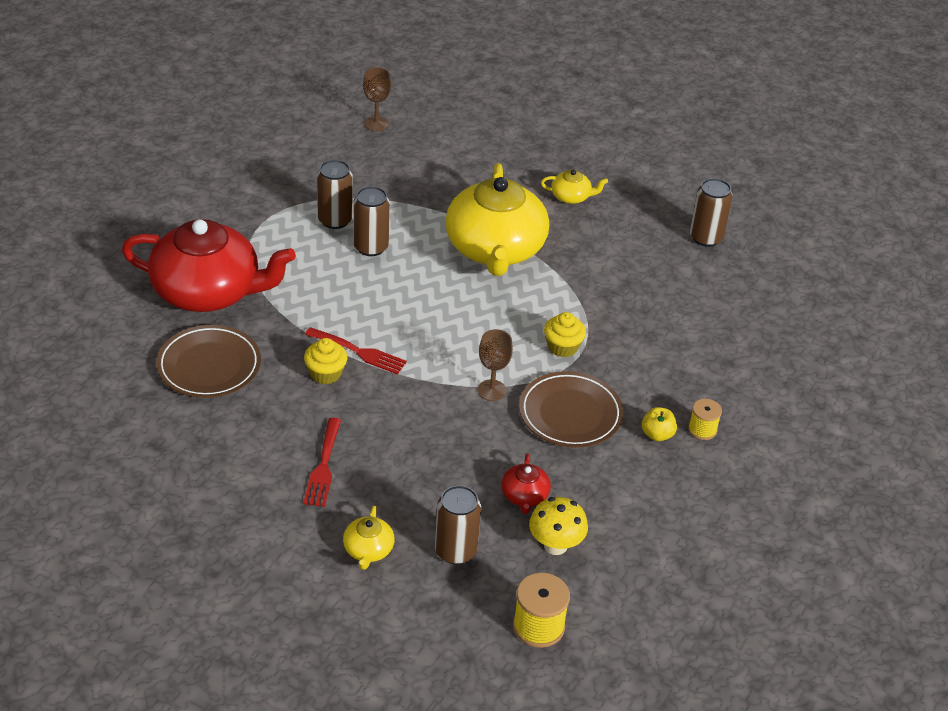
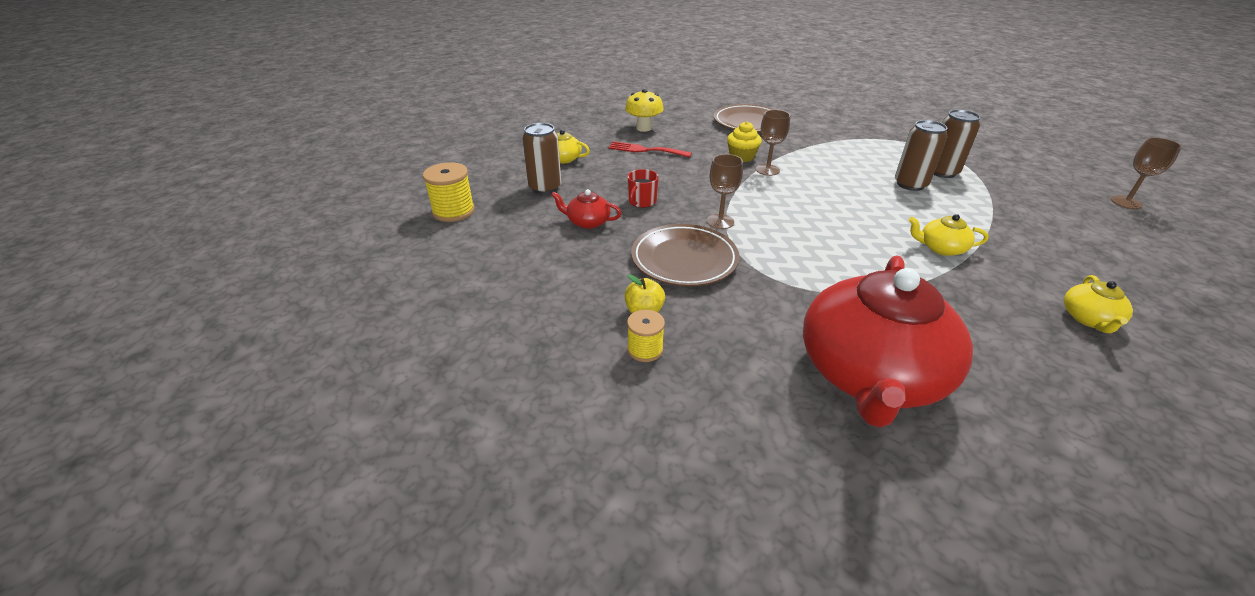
camera: 105 degrees right, 5 degrees down
(208, 291) = (827, 125): red teapot -> red teapot (870, 374)
(359, 352) = (767, 170): red fork -> brown goblet
(466, 456) = (641, 201): none -> red mug
(495, 249) = (941, 248): yellow teapot -> yellow teapot, size x0.41
(555, 545) = (527, 229): yellow mushroom -> yellow mushroom (643, 128)
(562, 347) = (785, 269): yellow cupcake -> none
(705, 237) = (1078, 450): brown can -> none

